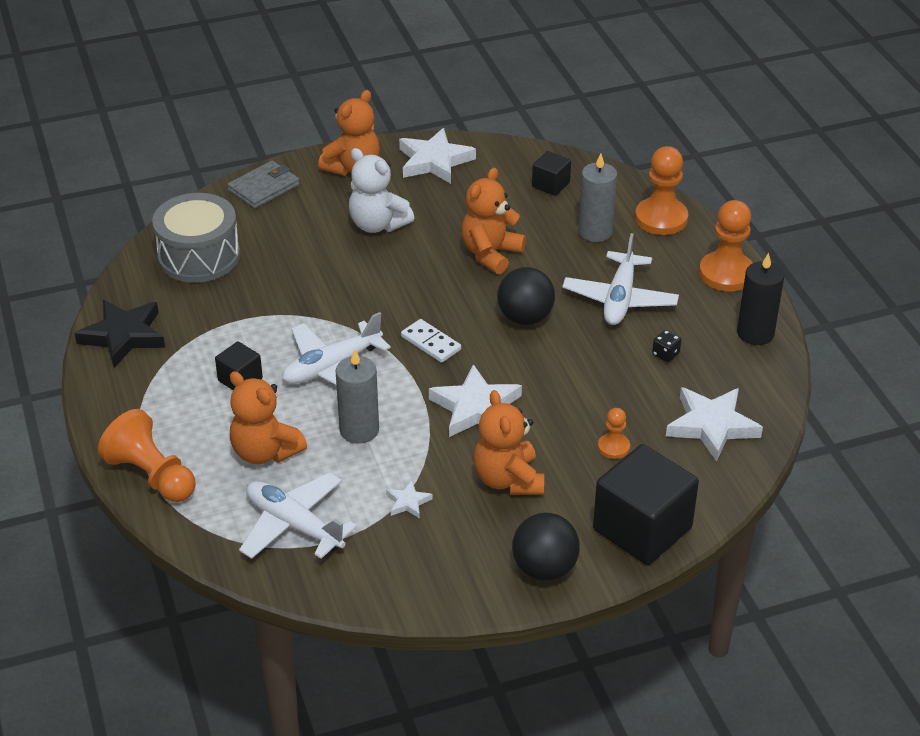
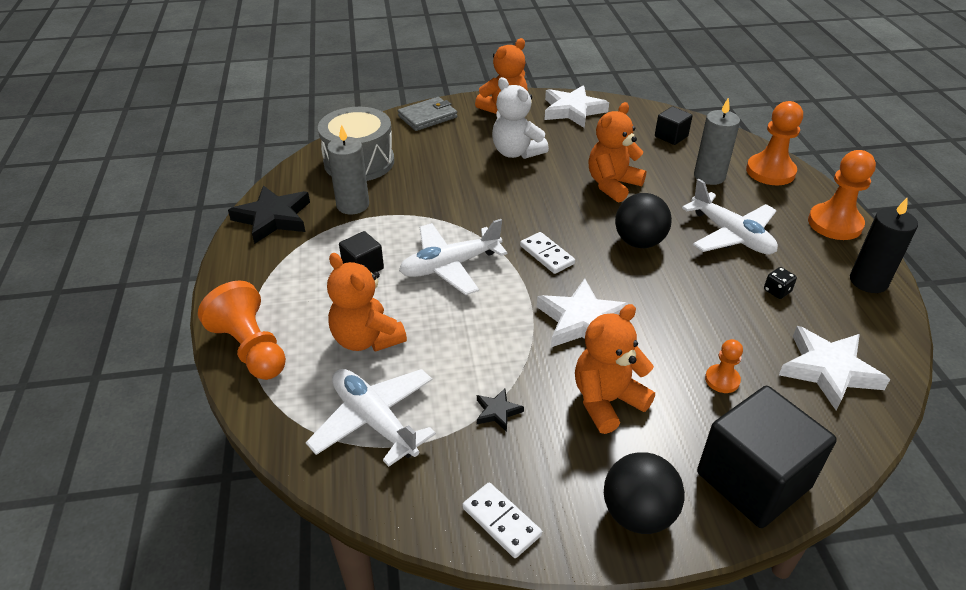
camera: 10 degrees right, 0 degrees up
(359, 430) = (463, 329): grey candle -> grey candle (353, 205)
(408, 502) = (497, 412): white star -> black star
(428, 590) = (501, 521): none -> white domino
(508, 480) = (607, 401): orange teddy bear -> orange teddy bear turned 60 degrees clockwise
(620, 299) = (731, 235): white plane -> white plane turned 60 degrees counterclockwise

